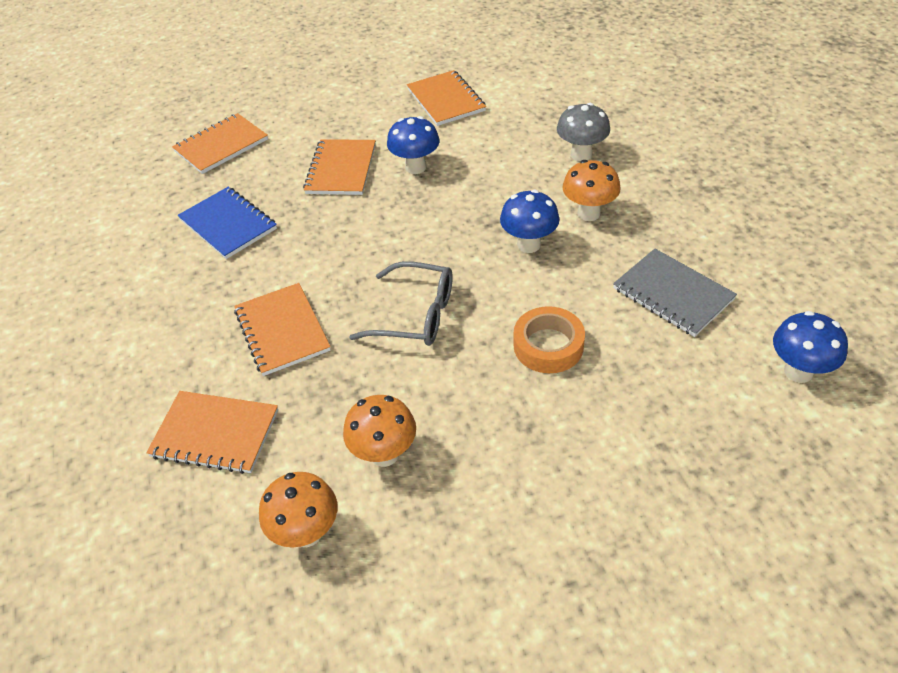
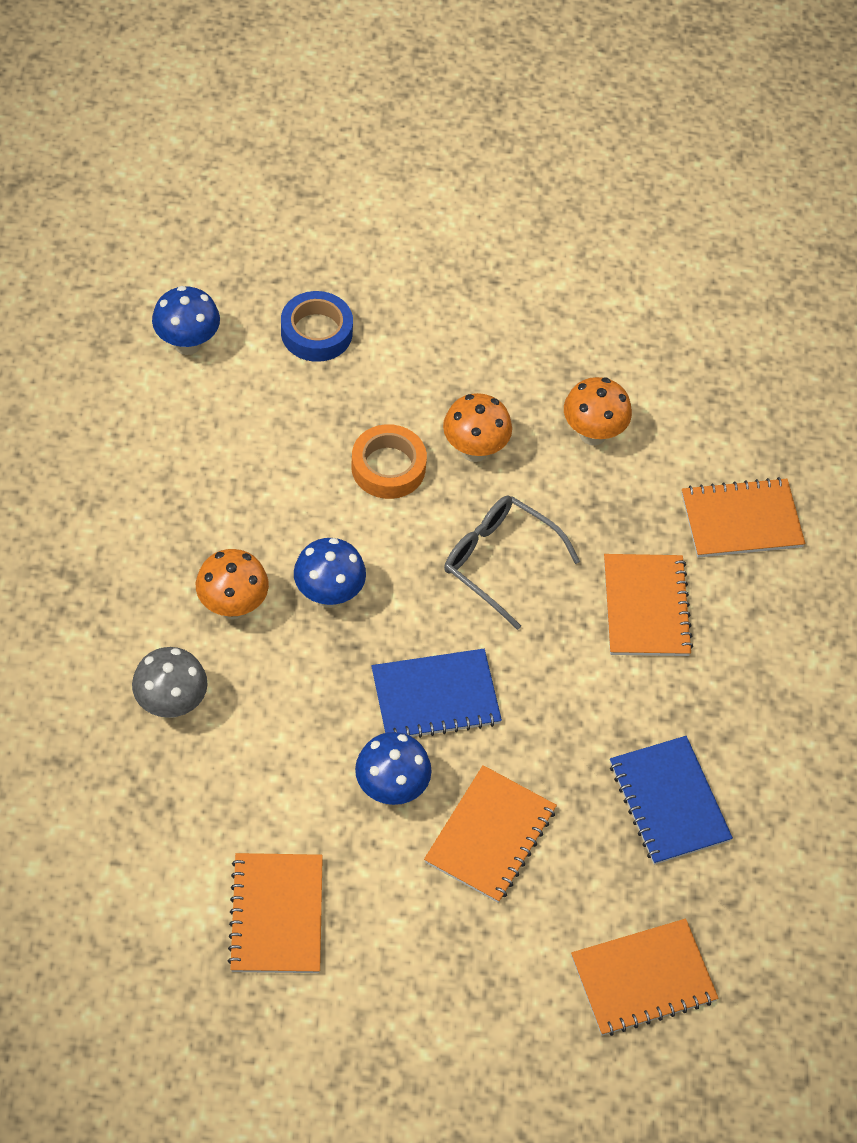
camera: 165 degrees left, 10 degrees up
(215, 433) = (741, 520): orange notebook -> orange notebook turned 45 degrees counterclockwise
(307, 533) = (682, 399): orange mushroom -> orange mushroom (474, 450)
(415, 219) = (435, 697): none -> blue notebook
(673, 294) = (228, 465): grey notebook -> none
(701, 435) = (316, 332): none -> blue tape

